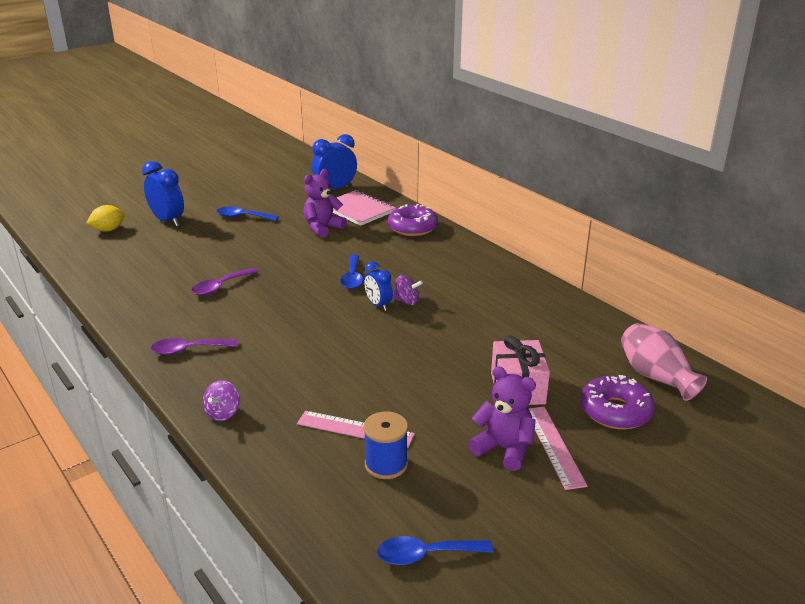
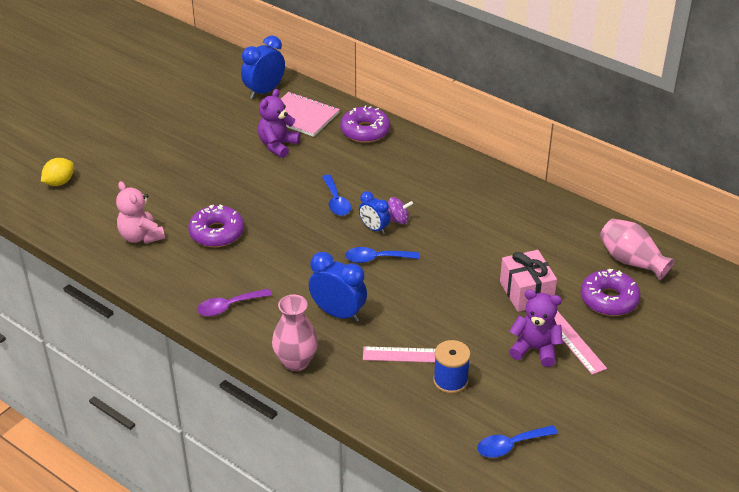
camera: 15 degrees left, 10 degrees up
(147, 279) = (141, 236): none -> pink teddy bear
(168, 221) = (114, 161): blue clock -> blue clock (338, 313)
(220, 287) = (217, 233): purple spoon -> purple donut
(223, 413) = (296, 362): purple spinning top -> pink vase
(242, 217) = (189, 143): blue spoon -> blue spoon (376, 259)

